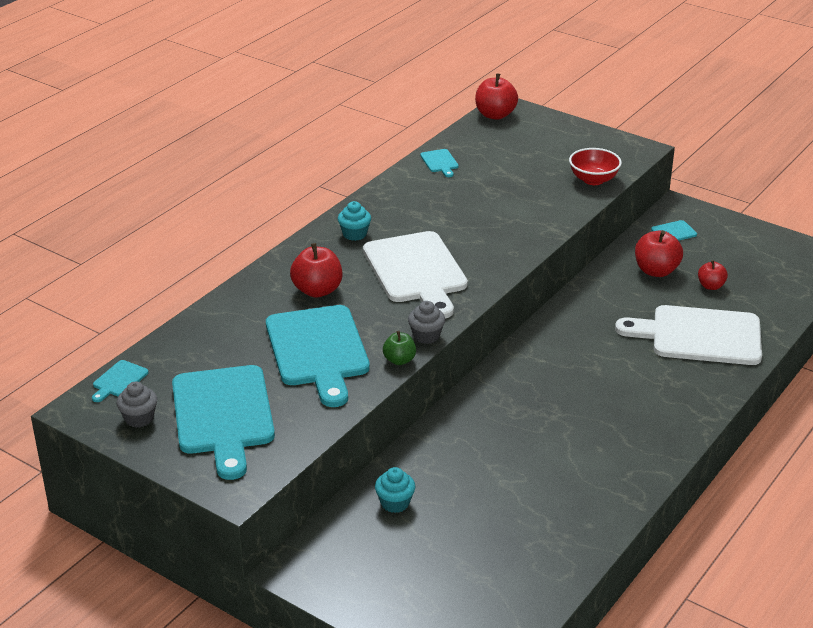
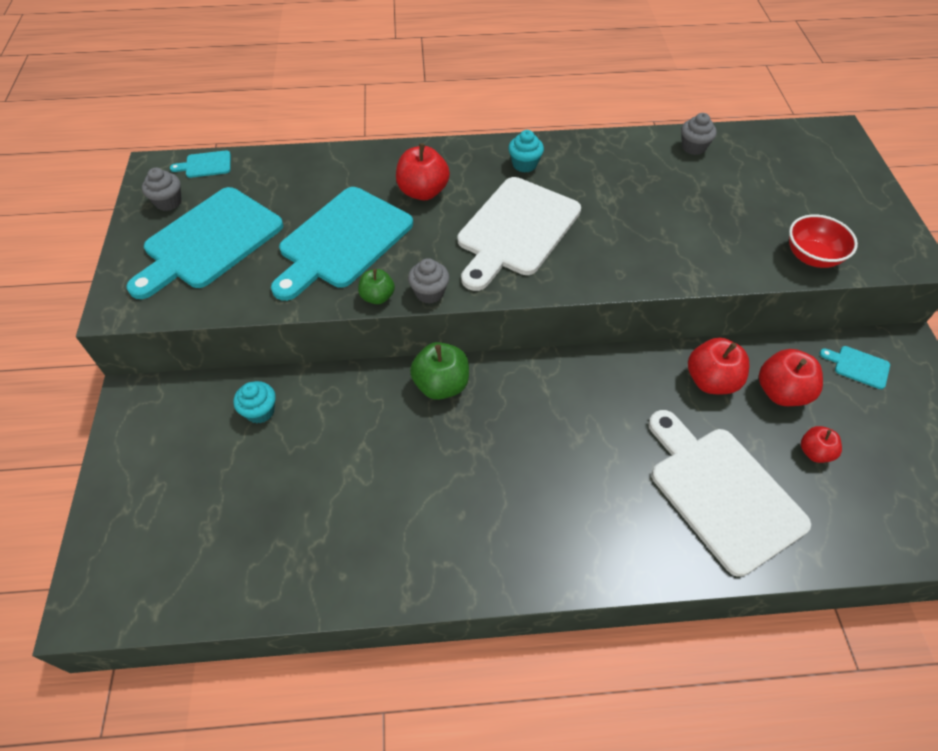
camera: 50 degrees right, 20 degrees up
(440, 162) = (693, 147): turquoise cutting board -> grey cupcake
(480, 403) = (441, 385): none -> green apple
(495, 115) = (815, 134): red apple -> red apple (711, 381)

